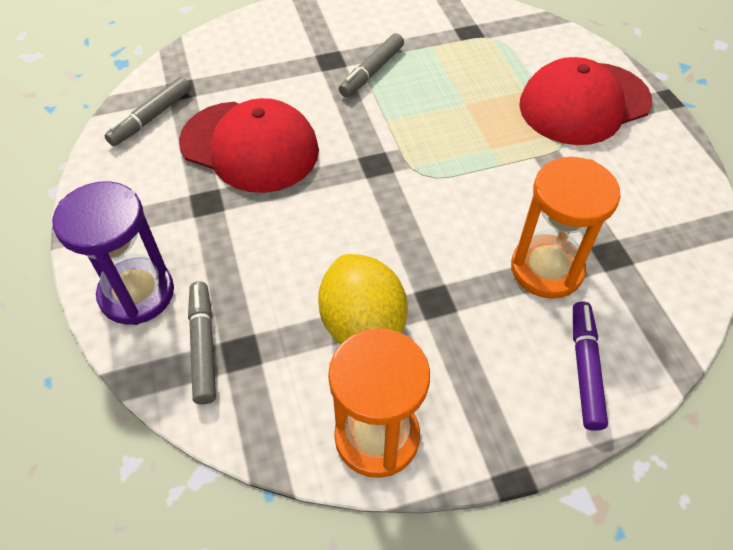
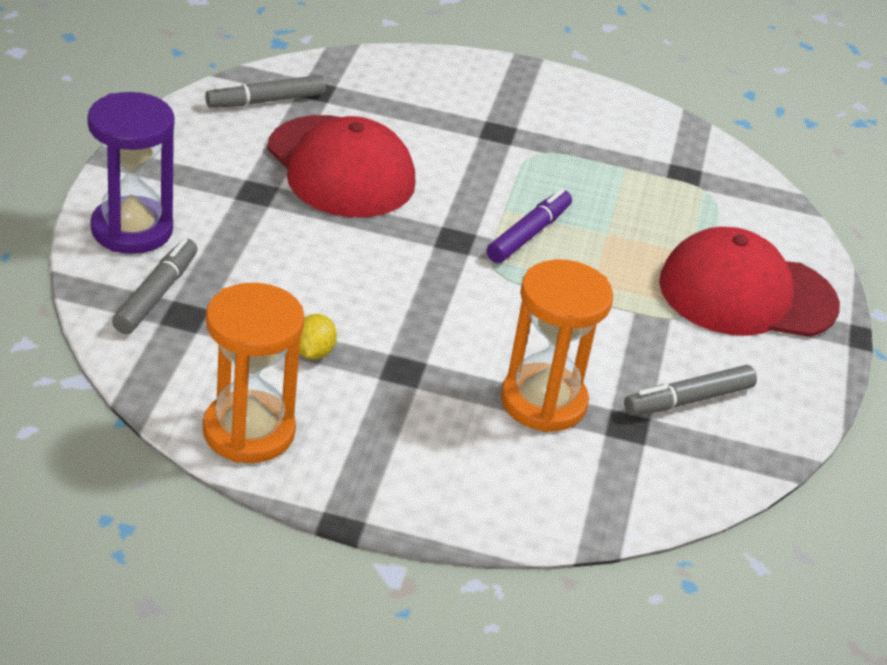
camera: 25 degrees right, 15 degrees down
(362, 326) = (313, 352): yellow lemon -> yellow lemon, size x0.45
(372, 71) = (533, 161): grey marker -> grey marker (689, 400)
(585, 369) = (497, 490): purple marker -> purple marker (528, 235)

